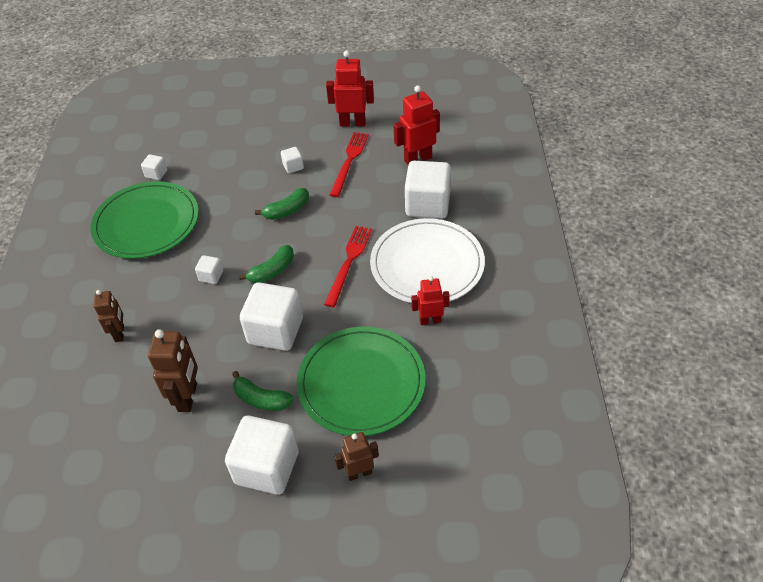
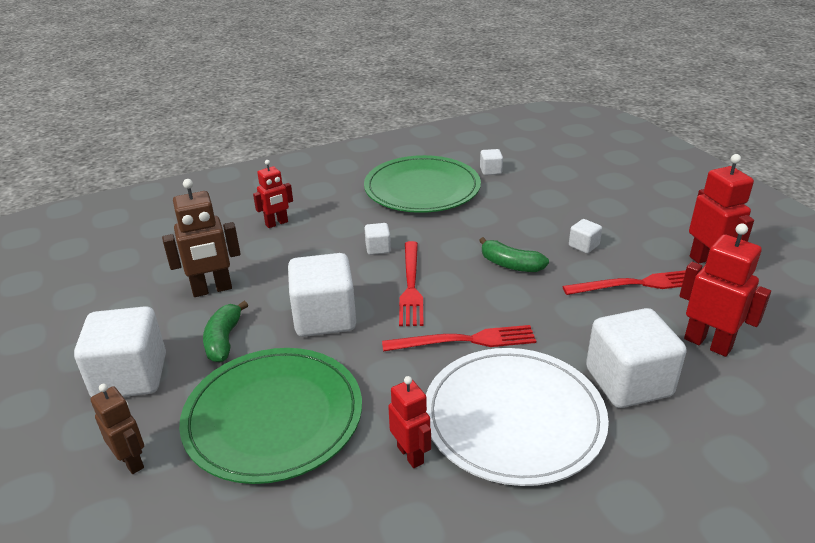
camera: 65 degrees right, 15 degrees down
(120, 333) = (277, 223): brown robot -> red robot
(272, 271) = (411, 285): green banana -> red fork

